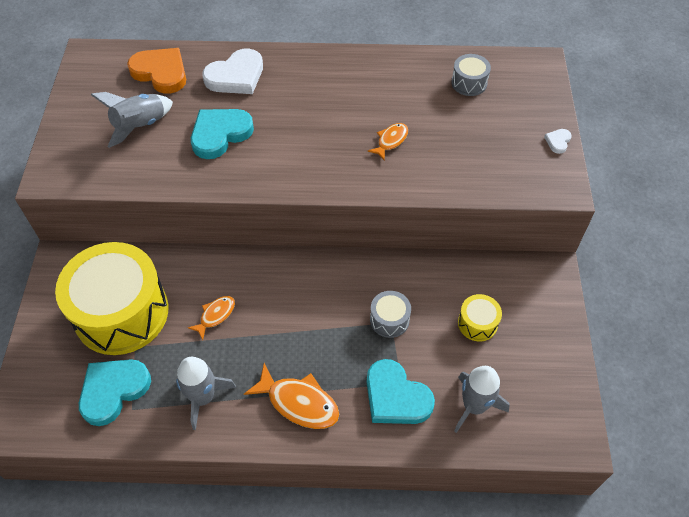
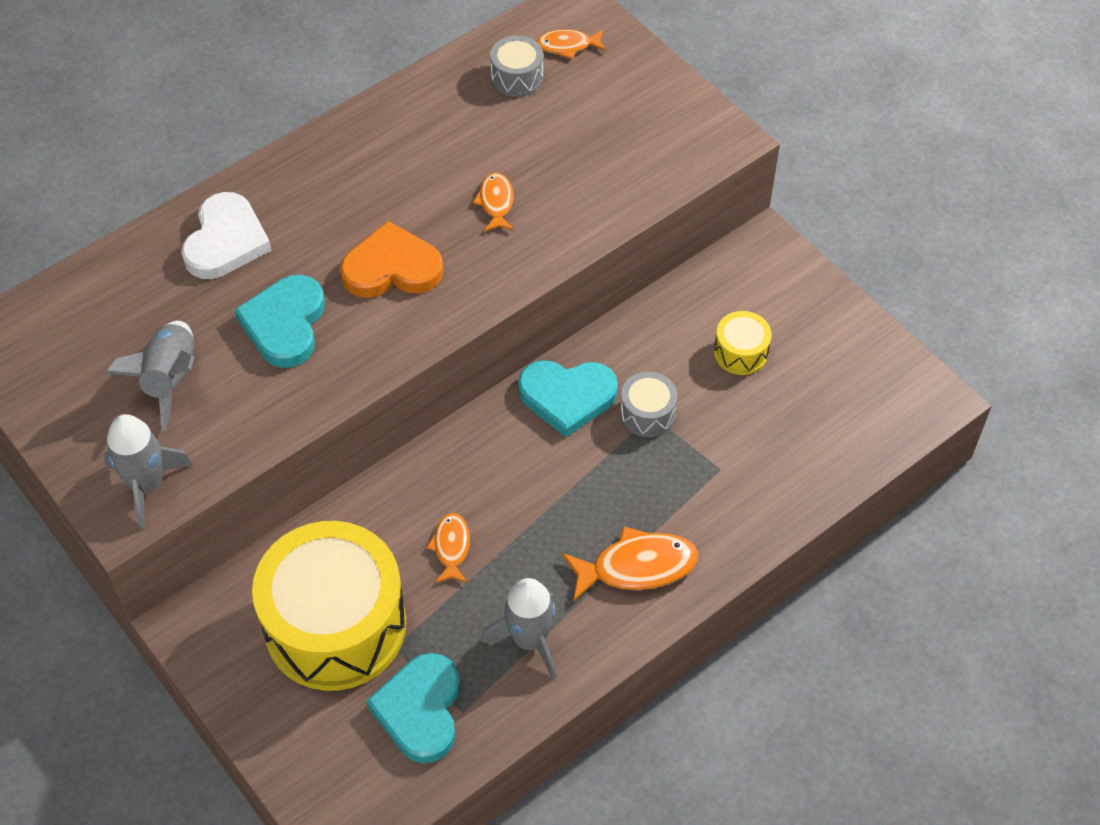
camera: 40 degrees left, 0 degrees up
(161, 72) = (120, 298): orange heart -> orange heart (392, 268)
(396, 397) = (729, 486): turquoise heart -> turquoise heart (567, 397)
(474, 406) = (813, 438): grey rocket -> grey rocket (147, 485)
(514, 83) = (567, 46): none -> orange fish
(558, 141) = (676, 88): white heart -> none

